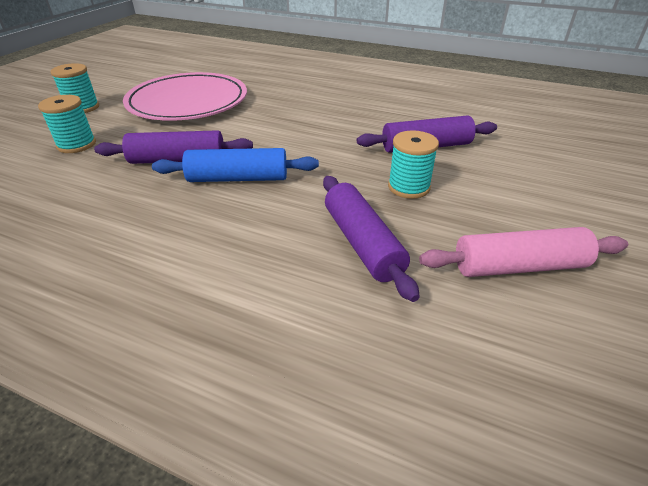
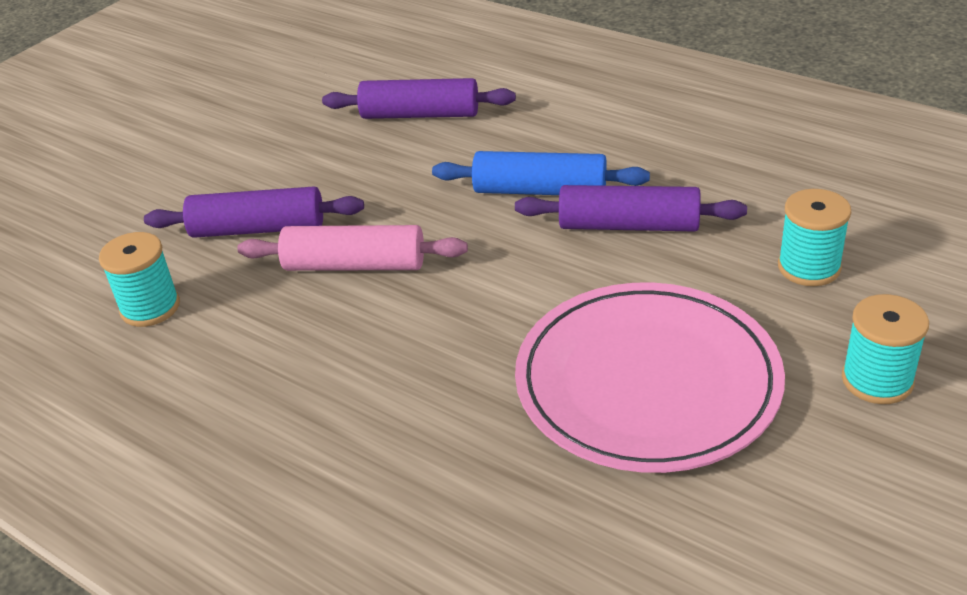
camera: 165 degrees left, 0 degrees up
(362, 243) = (420, 114): purple rolling pin -> purple rolling pin turned 75 degrees counterclockwise
(408, 187) = (332, 168): turquoise spool -> turquoise spool (150, 307)
(518, 266) = (296, 92): pink rolling pin -> pink rolling pin (355, 265)

